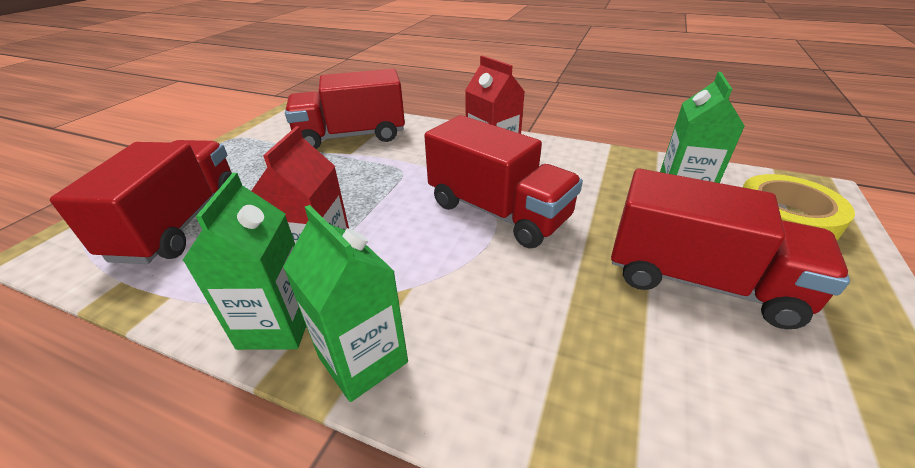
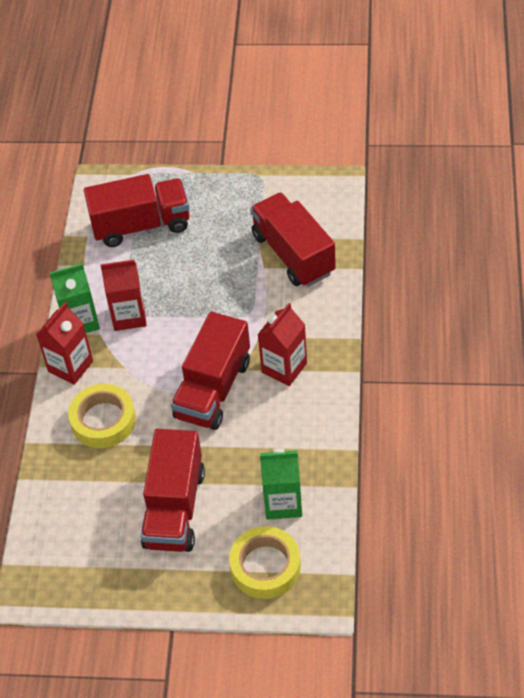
camera: 75 degrees right, 15 degrees up
(363, 359) = (70, 366): green carton -> red carton
(507, 334) = (103, 420): none -> yellow tape

